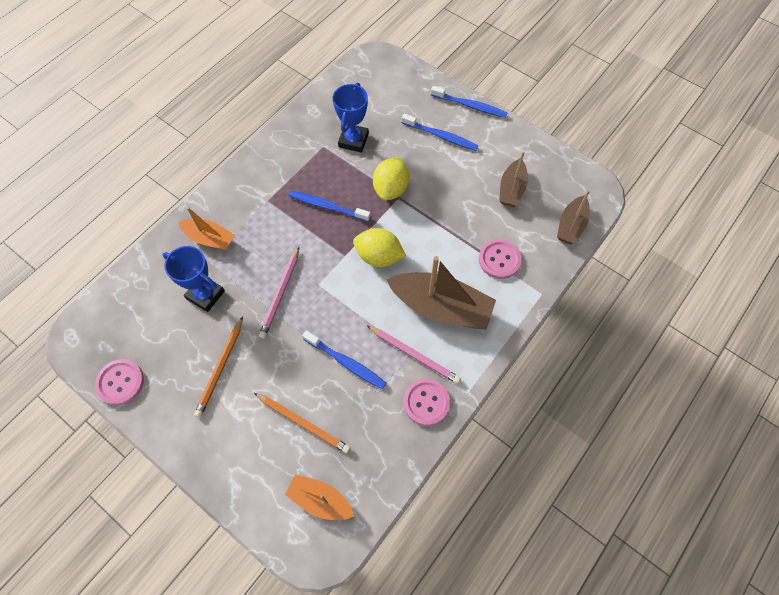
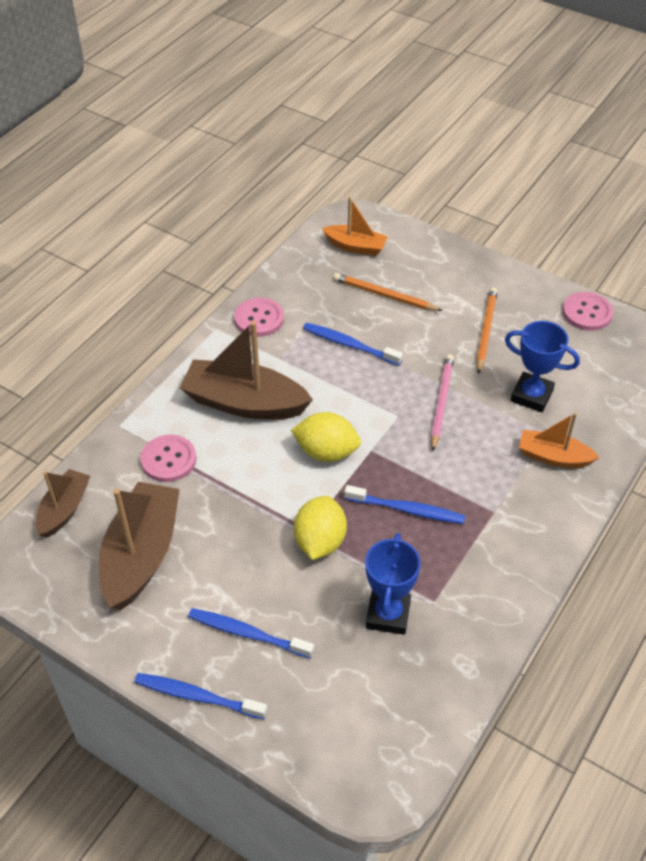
camera: 175 degrees right, 15 degrees down
(414, 355) = (274, 356): pink pencil -> none
(511, 189) = (141, 555): brown boat -> brown boat, size x1.74

